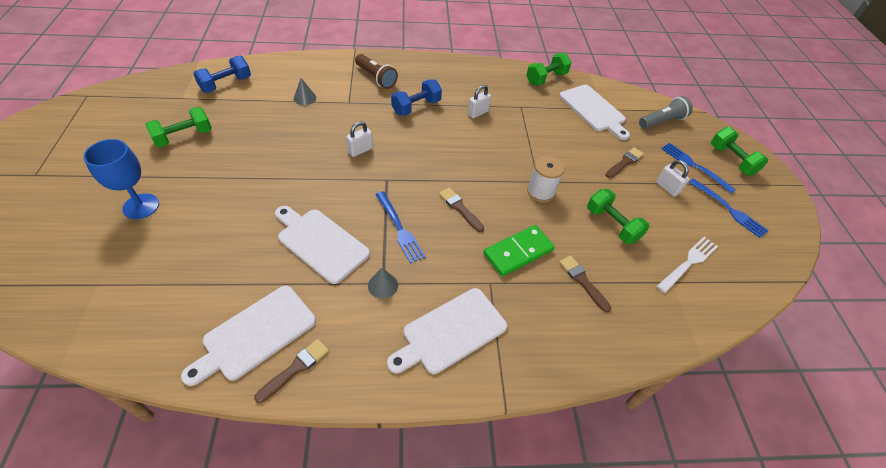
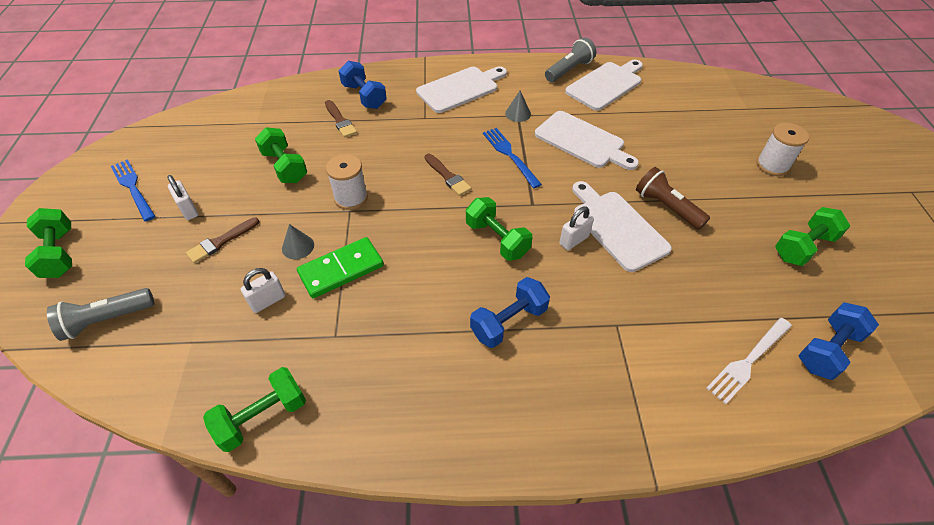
camera: 175 degrees left, 0 degrees up
(141, 206) = (772, 165): blue goblet -> white spool
(295, 368) = (569, 70): brown brush -> grey flashlight
(304, 98) = (688, 329): grey cone -> grey cone (298, 246)
(376, 78) = (588, 389): brown flashlight -> brown flashlight (666, 207)
(419, 154) = (497, 239): none -> green dumbbell
(478, 113) = (410, 316): white padlock -> white padlock (268, 301)
(518, 252) = (393, 140): green domino -> green domino (341, 270)
(568, 321) = (364, 96): none -> blue dumbbell
(593, 110) = (211, 337): white cutting board -> white cutting board (617, 227)
(688, 262) = (227, 137): white fork -> white fork (748, 361)
(694, 166) = (125, 241): blue fork -> none

